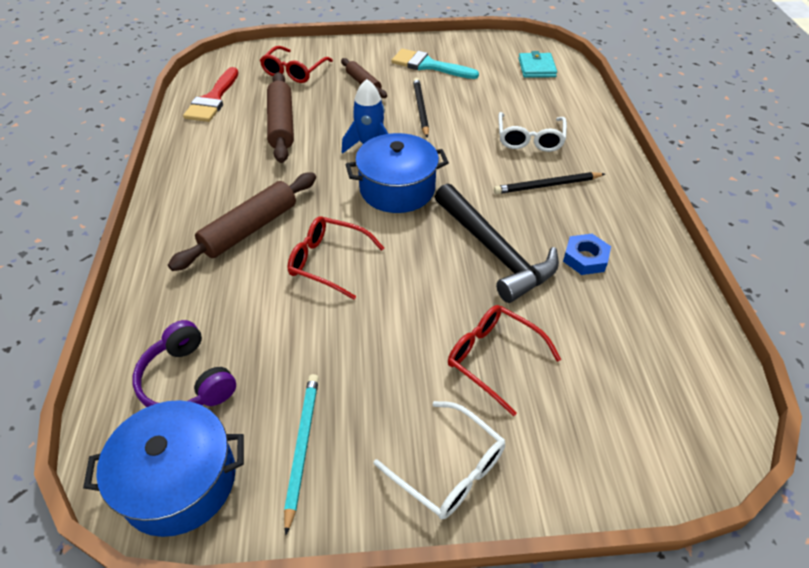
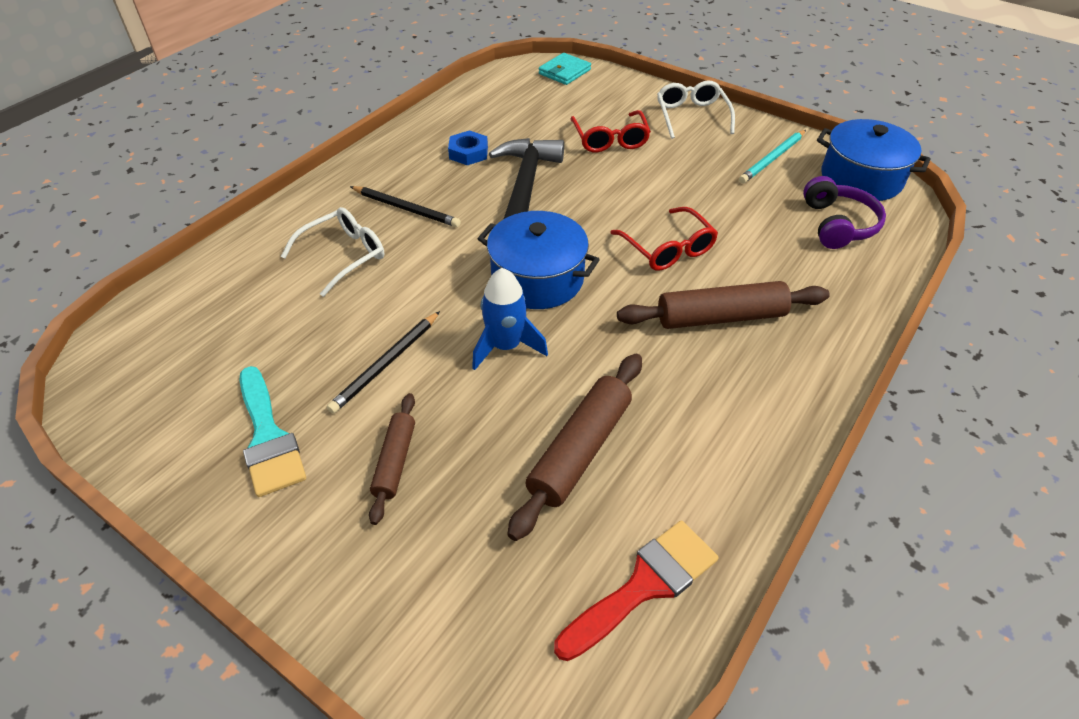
camera: 140 degrees left, 0 degrees up
(294, 72) = (461, 571): red glasses -> none
(536, 68) = (166, 339): turquoise wallet -> turquoise wallet (564, 72)

